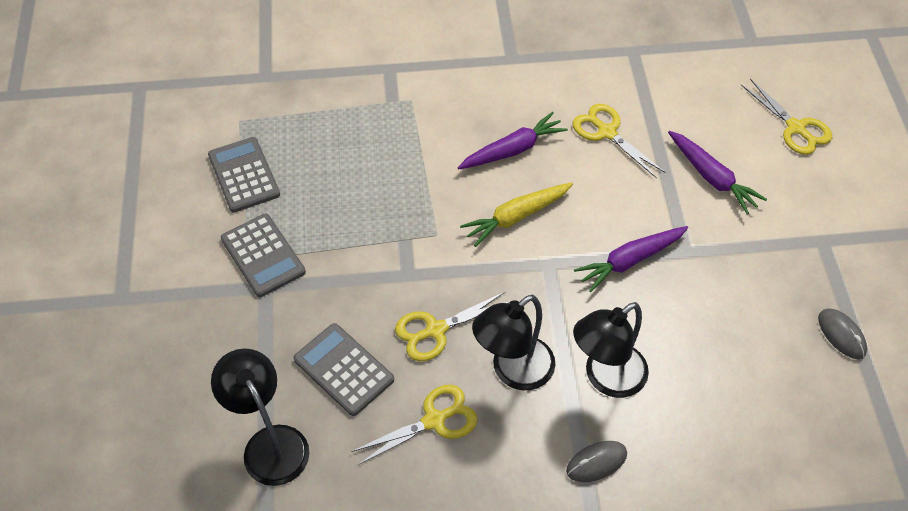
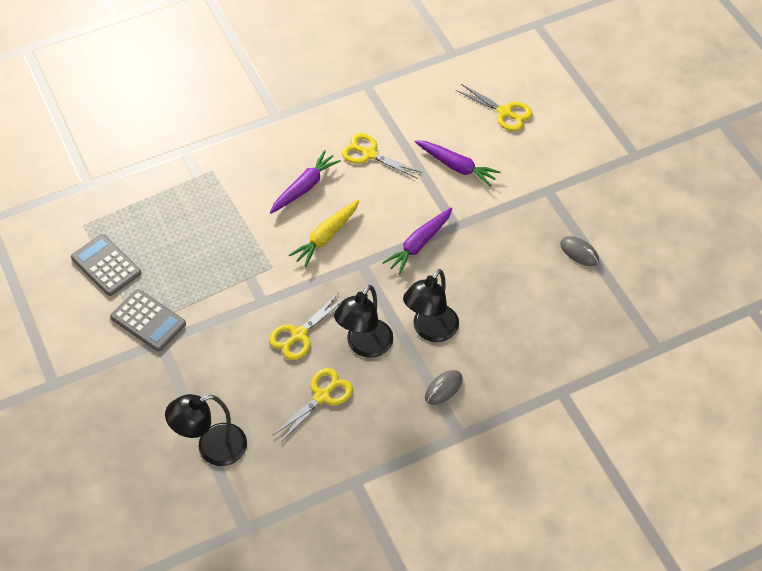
camera: 20 degrees left, 0 degrees up
(270, 443) = (212, 448): black lamp -> black lamp turned 60 degrees counterclockwise
(343, 370) = (243, 382): grey calculator -> none

